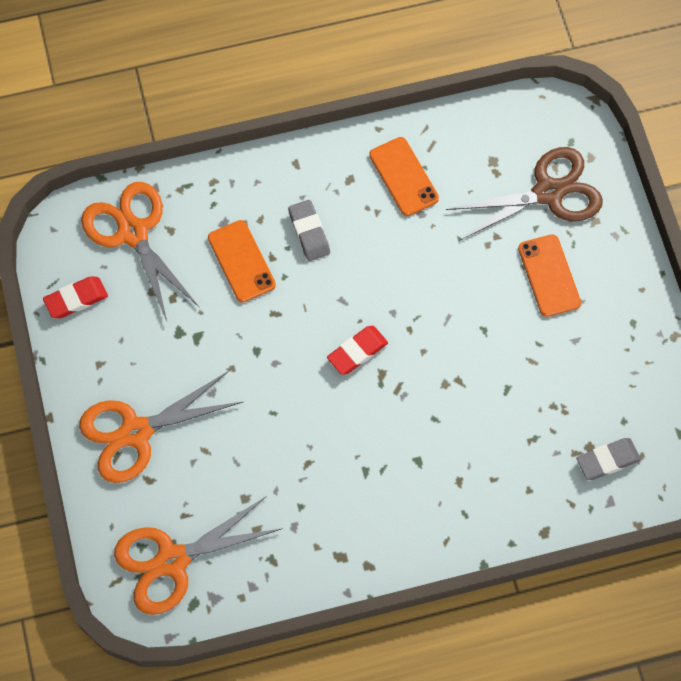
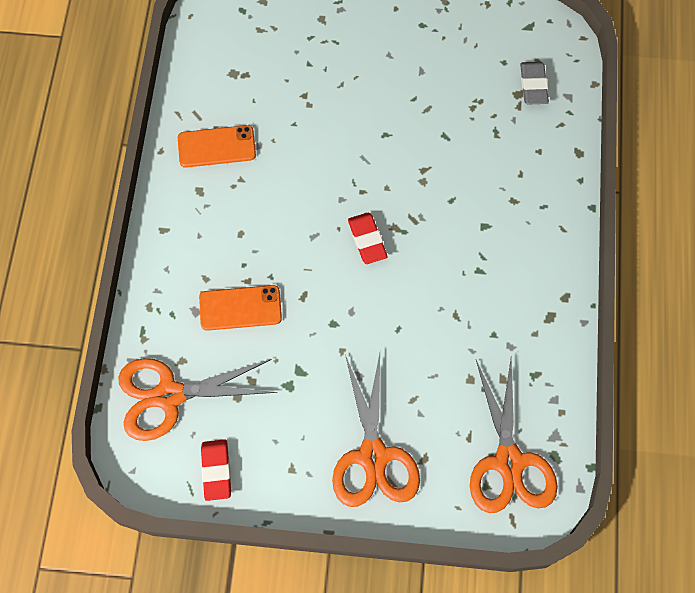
camera: 70 degrees left, 0 degrees up
(309, 232) = (236, 241): grey eraser -> none
(548, 192) = (281, 43): brown scissors -> none
(549, 275) = (356, 69): orange phone -> none

